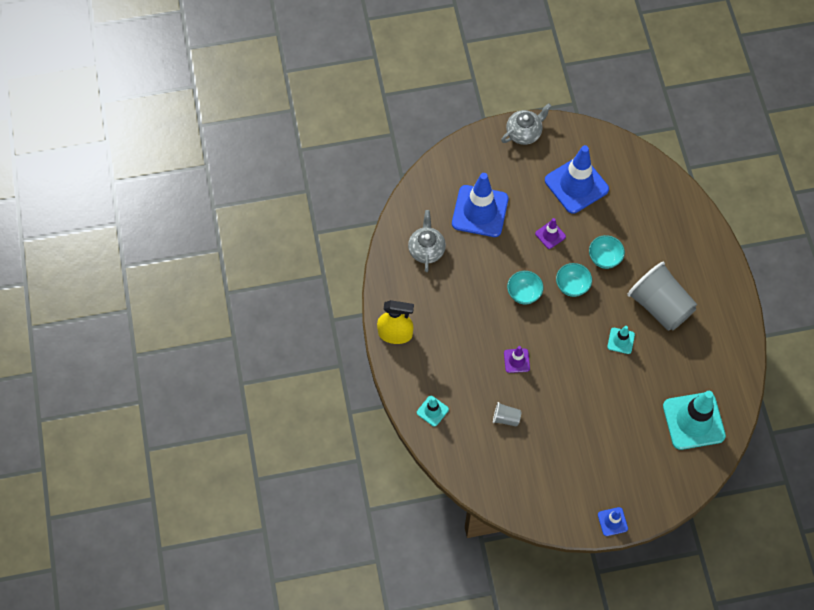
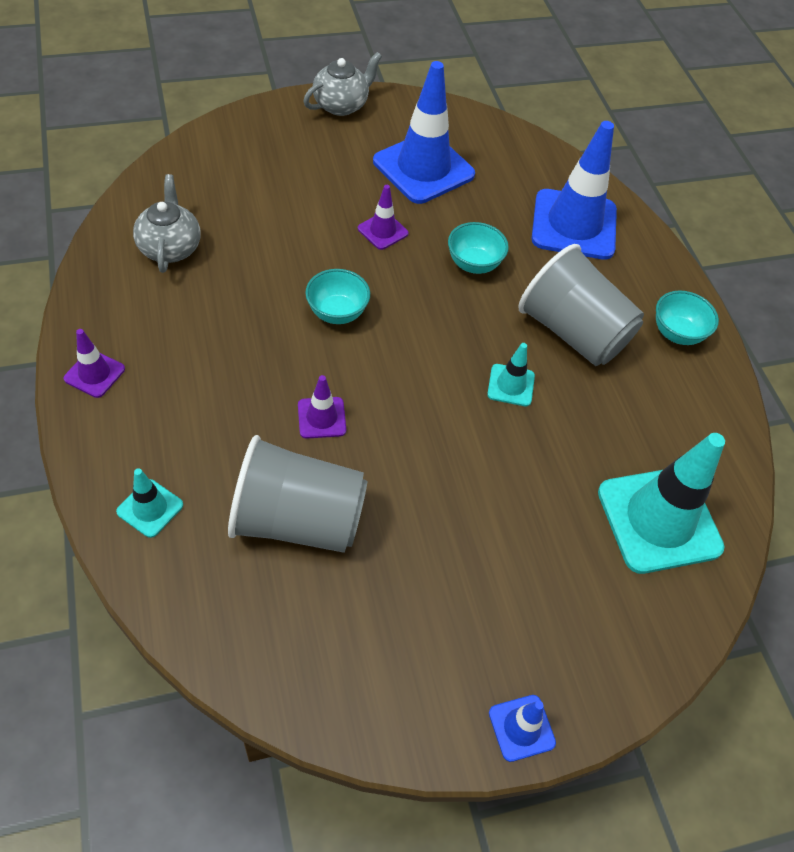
camera: 10 degrees left, 10 degrees down
(395, 334) = (94, 374): yellow spray bottle -> purple traffic cone
(480, 211) = (266, 198): blue traffic cone -> blue traffic cone (574, 225)
(506, 418) = (298, 520): grey cup -> grey cup, size x2.34
(572, 286) = (421, 302): turquoise bowl -> turquoise bowl (676, 333)

